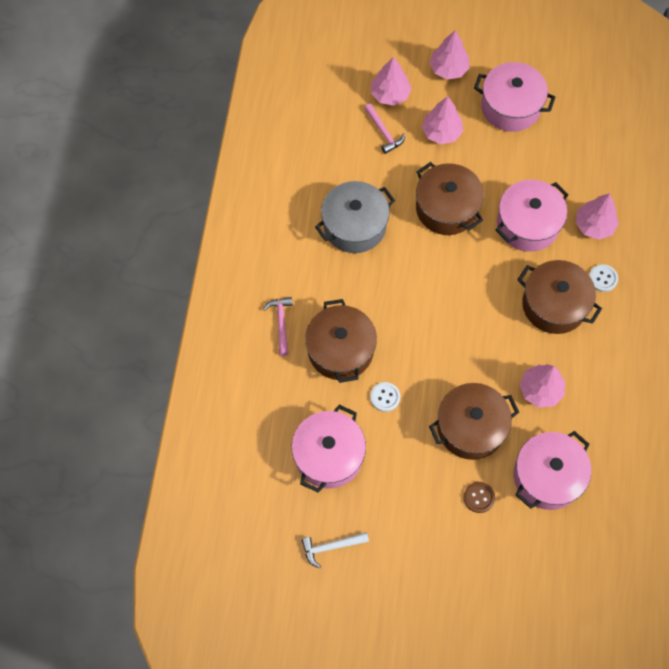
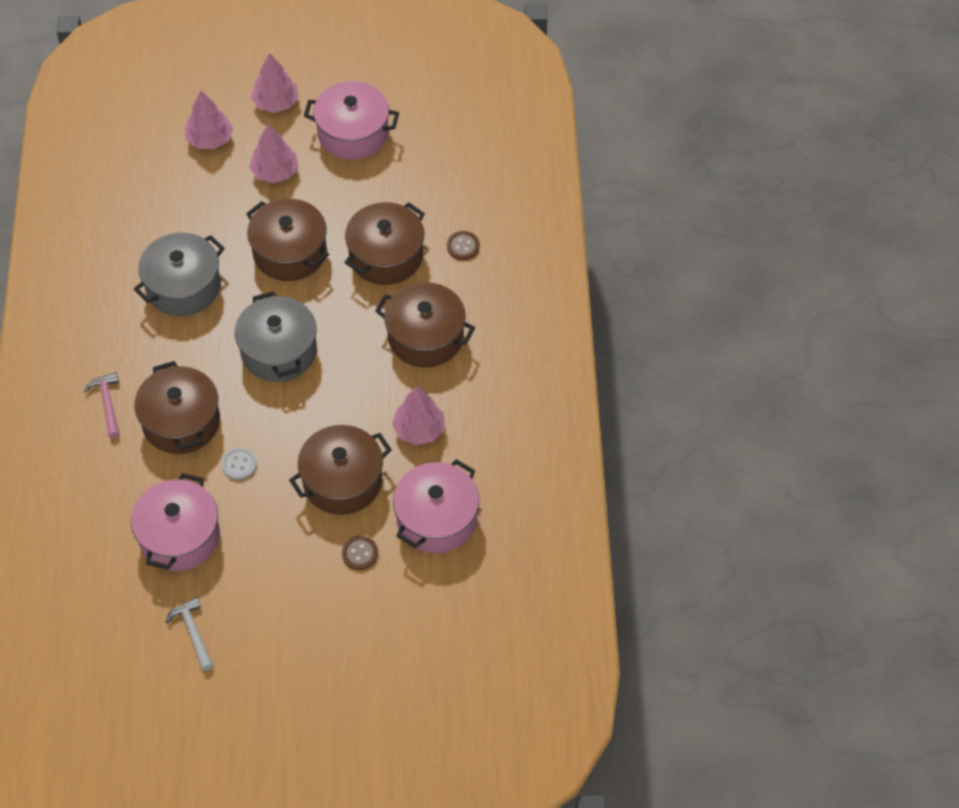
camera: 10 degrees left, 10 degrees down
(331, 547) = (193, 633): white hammer -> white hammer turned 90 degrees clockwise
(383, 132) = (206, 181): pink hammer -> none
(428, 298) = (278, 351): none -> grey pot
(527, 224) = (386, 256): pink pot -> brown pot
(594, 225) = (463, 246): pink tree -> brown button
(603, 278) = (479, 301): white button -> none

